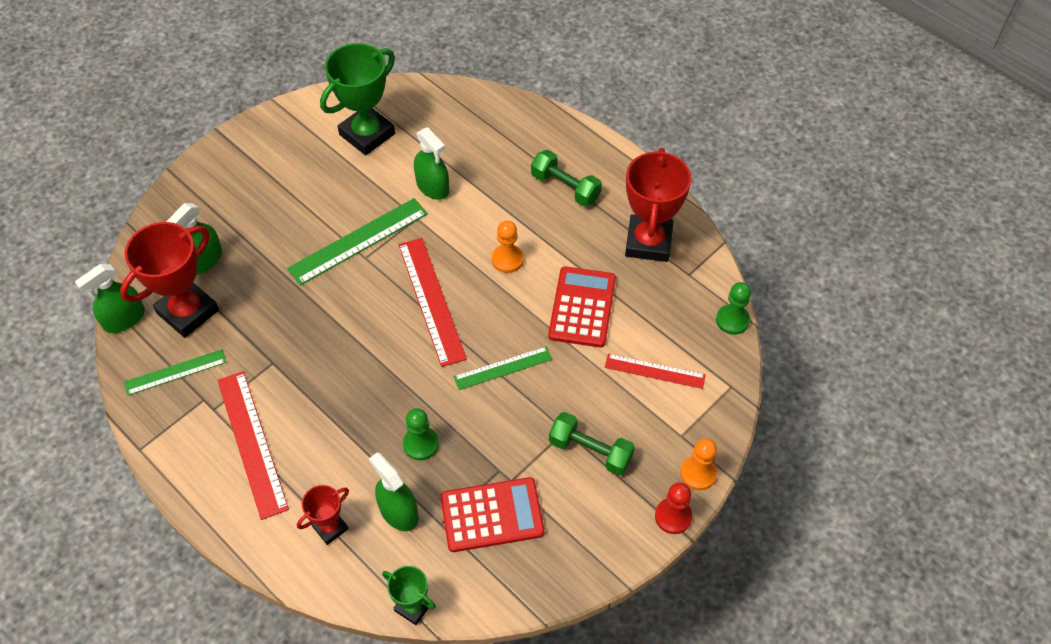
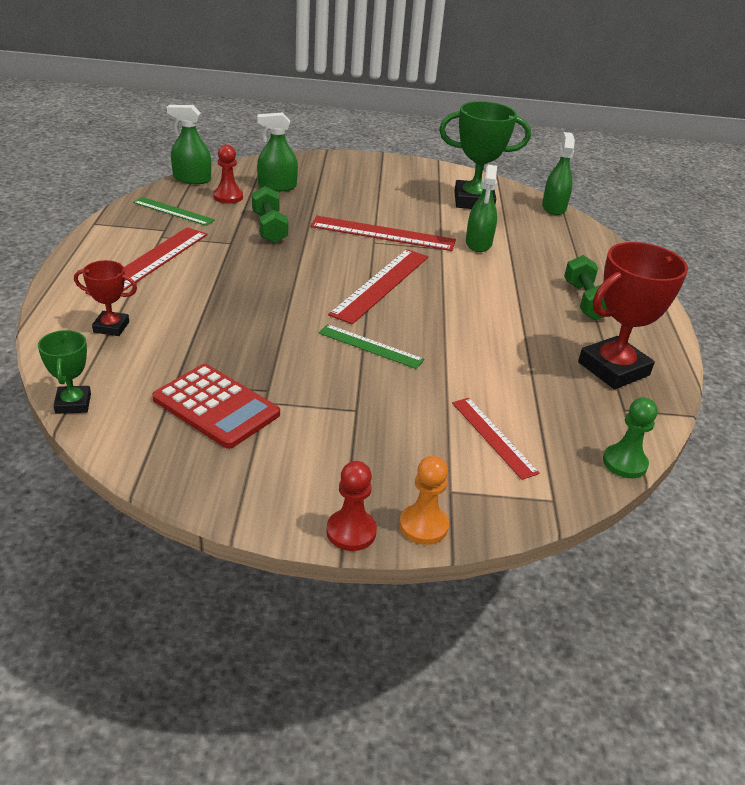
camera: 45 degrees right, 20 degrees down
(188, 312) = (228, 197): red trophy -> red pawn
(358, 241) = (383, 233): green ruler -> red ruler
(398, 512) = (163, 354): green spray bottle -> green spray bottle (554, 207)
(421, 444) = (242, 337): green pawn -> none
(507, 259) = (473, 303): orange pawn -> none
(582, 307) = (491, 361): red calculator -> none
(590, 451) = (354, 436): green dumbbell -> green dumbbell (269, 228)

